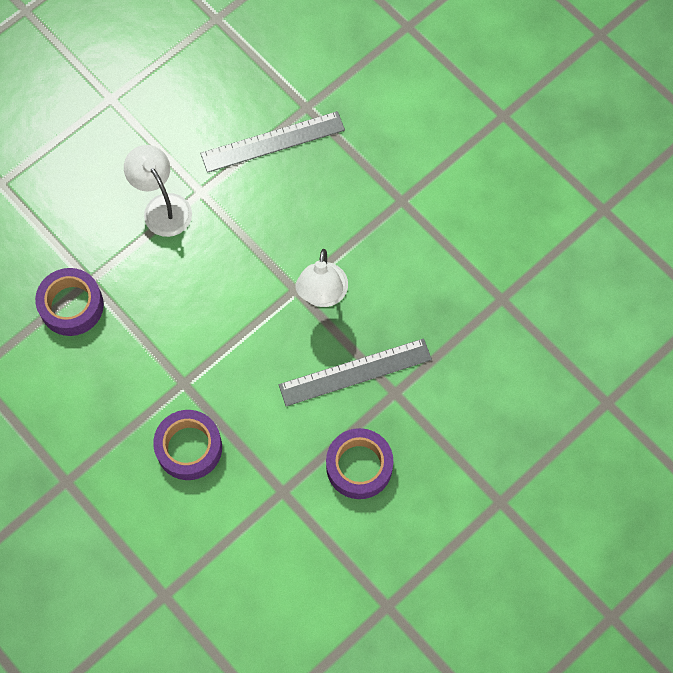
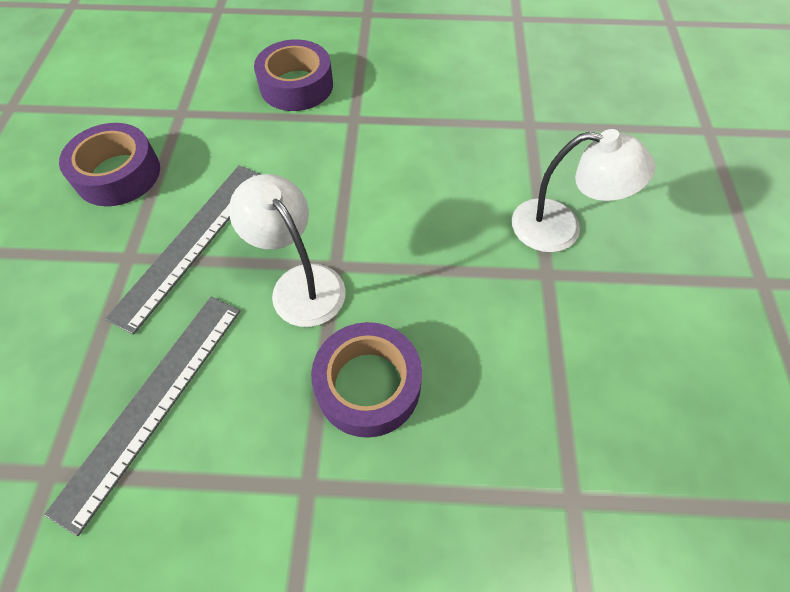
camera: 135 degrees right, 10 degrees down
(71, 306) = (516, 99): purple tape -> purple tape (368, 385)
(273, 142) = (551, 404): grey ruler -> grey ruler (152, 403)

